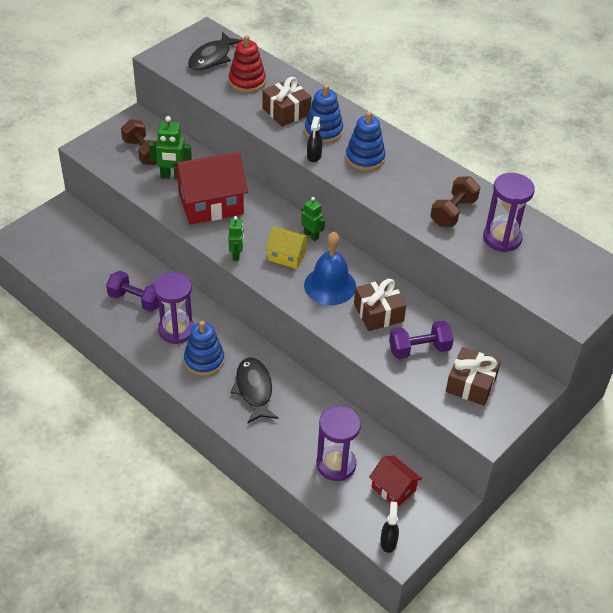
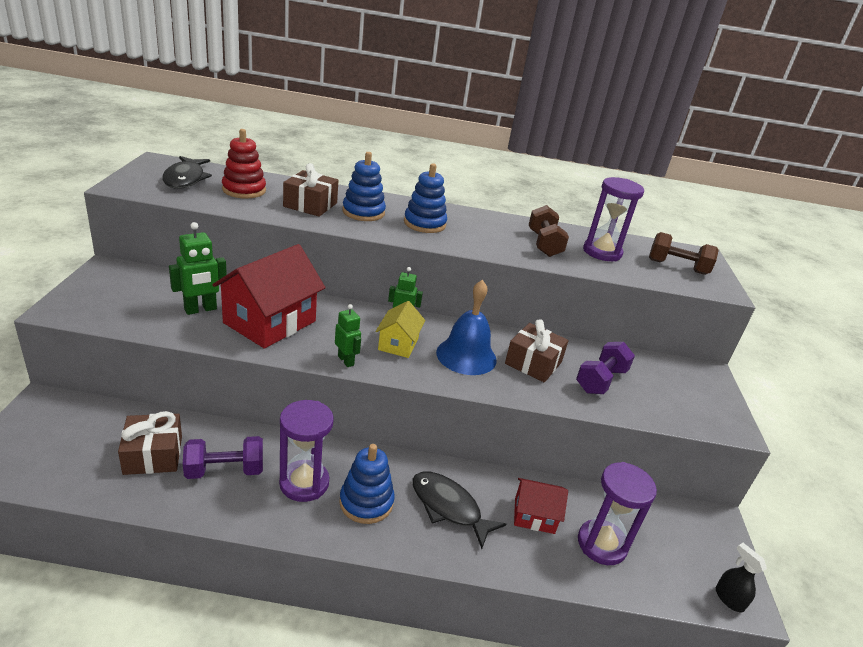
camera: 40 degrees left, 15 degrees down
(143, 152) = (142, 296): brown dumbbell -> brown dumbbell (677, 267)
(287, 256) = (398, 344): yellow house -> yellow house turned 60 degrees counterclockwise
(314, 156) = (377, 232): black spray bottle -> none
(393, 489) = (671, 538): red house -> red house (534, 515)
(471, 384) = (671, 392): brown gift -> brown gift (153, 455)

